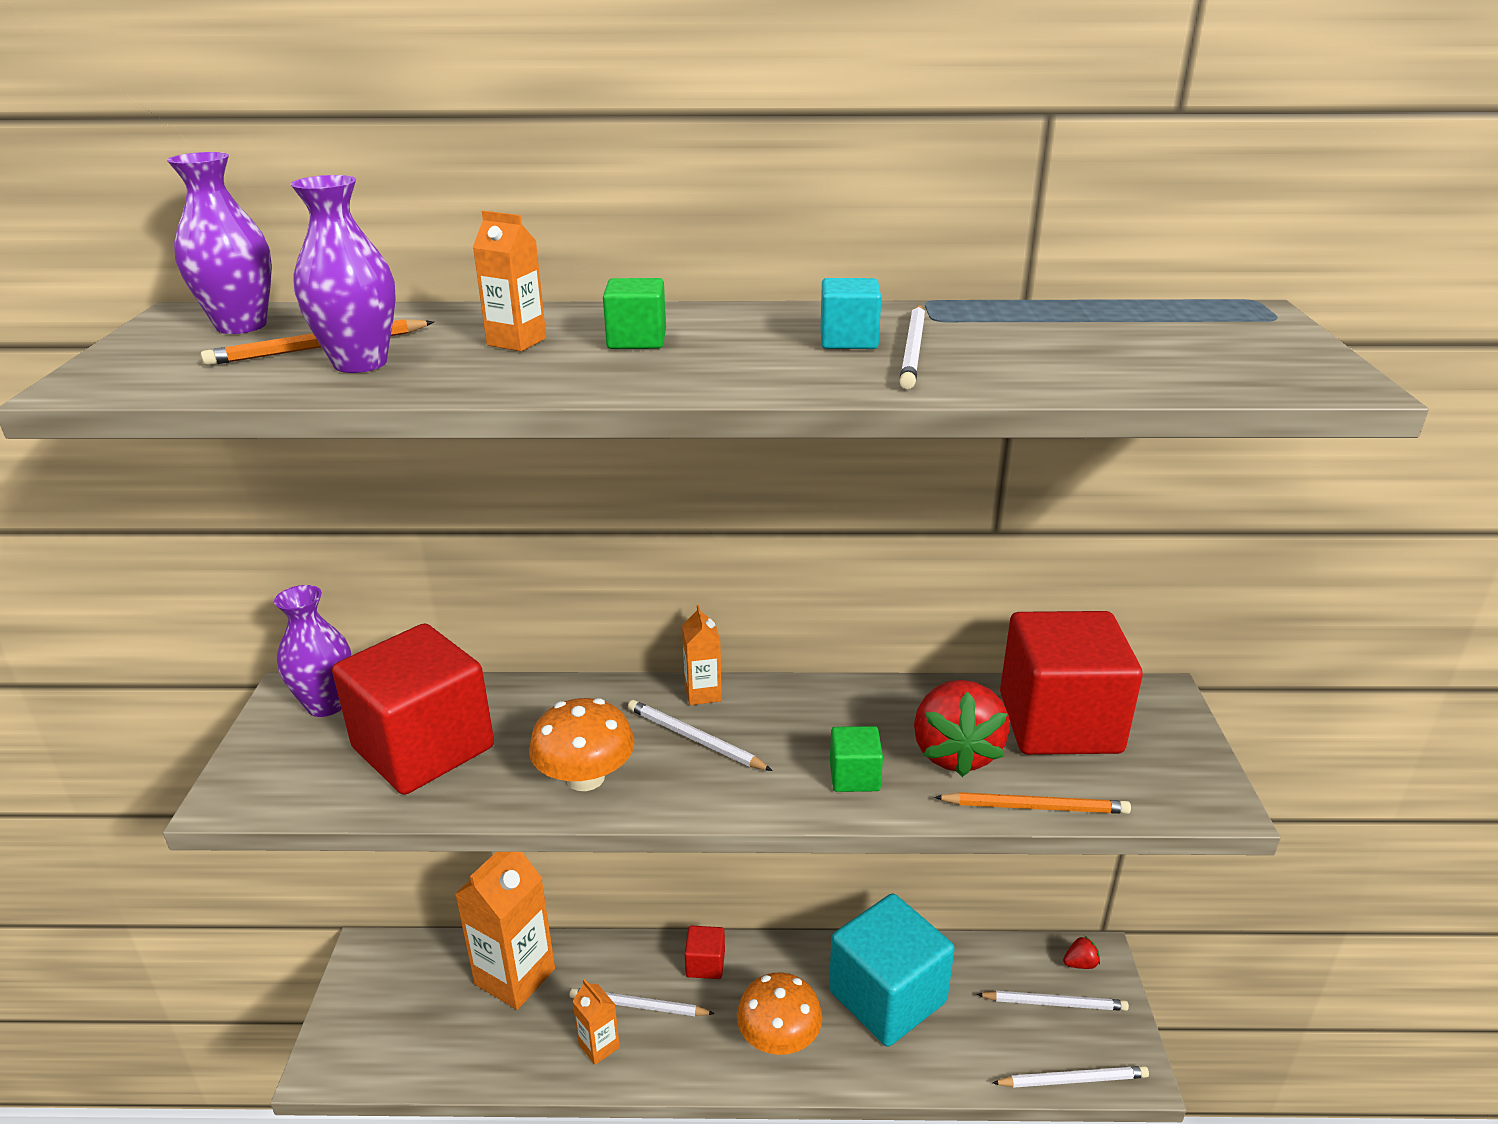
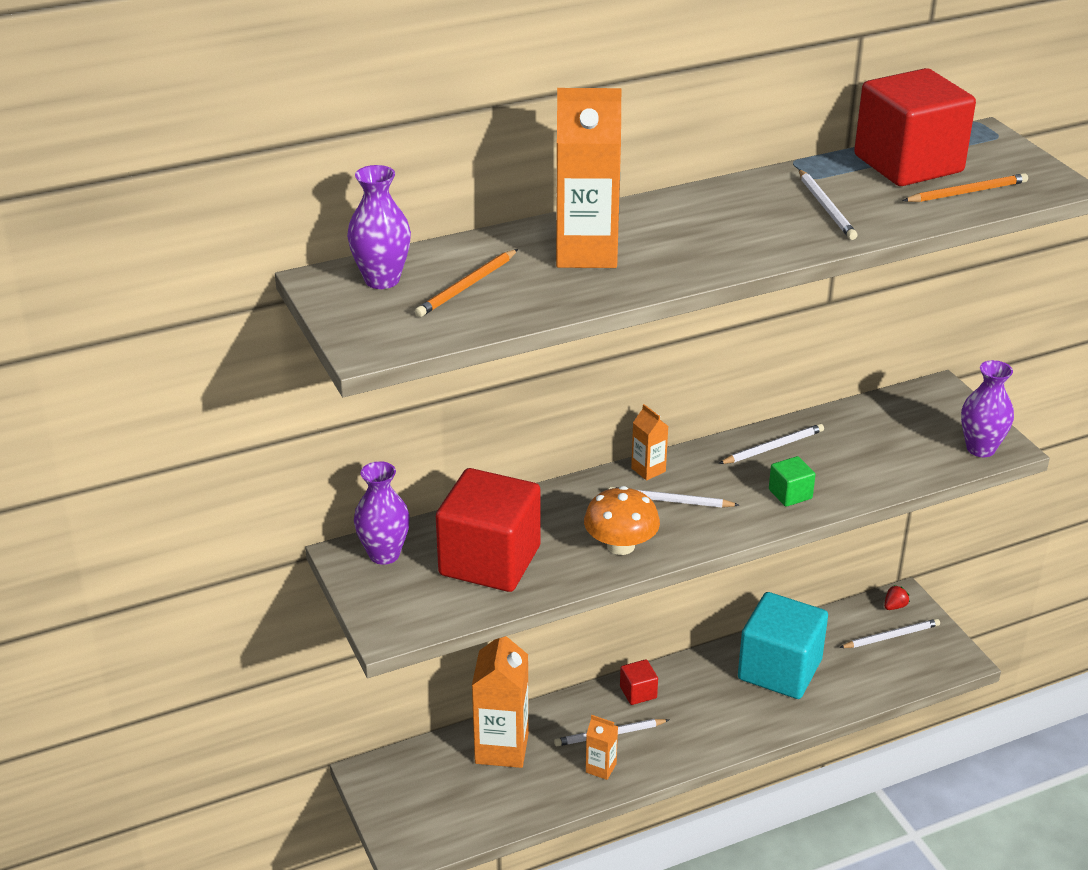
camera: 25 degrees left, 5 degrees up
(360, 363) = (515, 292): purple vase -> purple vase (980, 449)
(516, 342) = (586, 253): orange carton -> orange carton, size x2.04
(637, 340) = (658, 235): green cube -> none
(779, 1038) = (723, 719): orange mushroom -> none
(848, 340) = (782, 207): turquoise cube -> none
(955, 753) = (840, 462): red strawberry -> none
(1035, 807) = (908, 480): orange pencil -> orange pencil (967, 192)
(1059, 722) = (890, 424): red cube -> red cube (908, 164)
(1073, 1079) = (926, 677): white pencil -> white pencil (773, 447)

